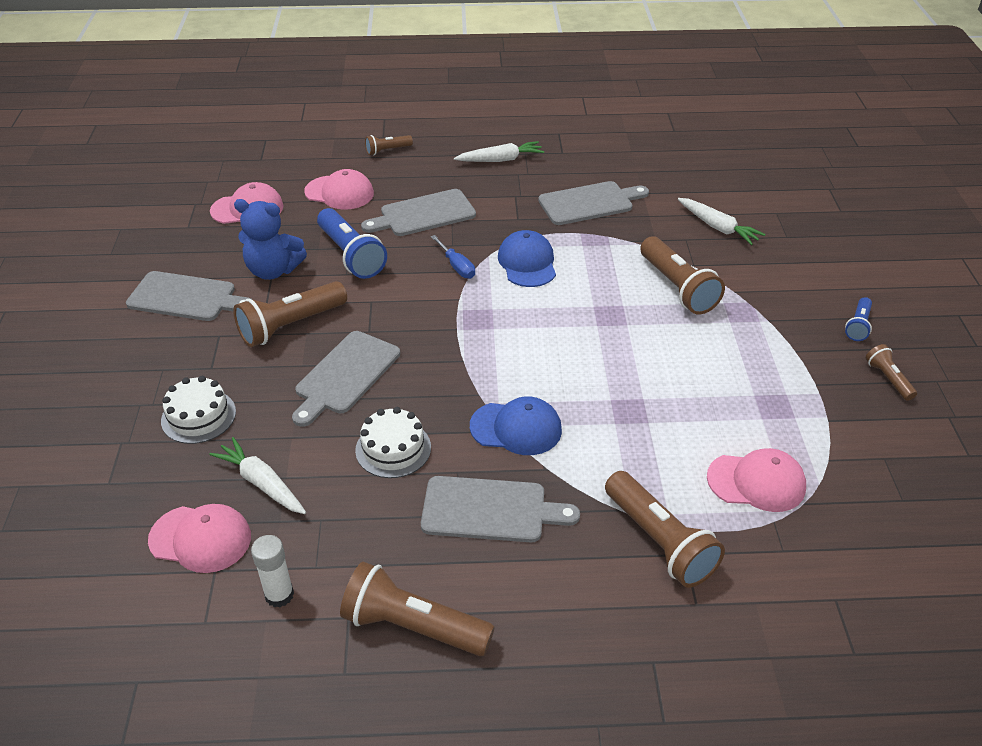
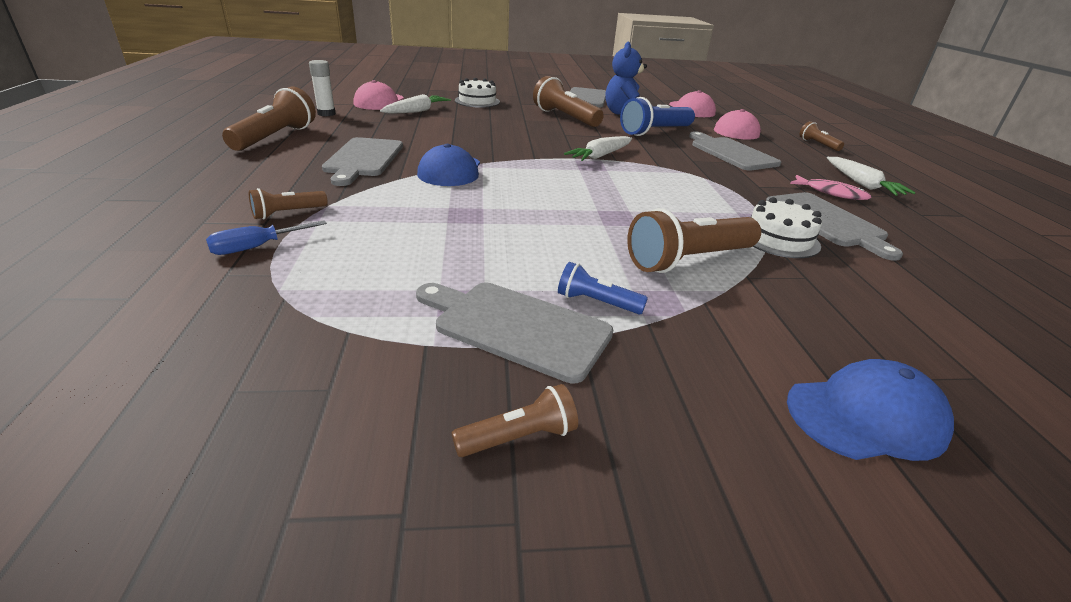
camera: 85 degrees right, 10 degrees down
(345, 375) = (514, 128): grey cutting board -> grey cutting board (516, 327)
(393, 449) = (437, 137): white cake -> white cake (779, 239)
(456, 266) = (662, 161): blue screwdriver -> blue screwdriver (257, 247)
(526, 183) = (831, 193): none -> pink fish
(527, 263) = (685, 186): blue cap -> blue cap (865, 416)
(659, 541) = (288, 213): brown flashlight -> brown flashlight, size x0.52
(718, 227) = (862, 307): white carrot -> white carrot (600, 156)
(756, 482) = (335, 271): pink cap -> none
(858, 326) = (669, 426): blue flashlight -> blue flashlight (596, 302)

